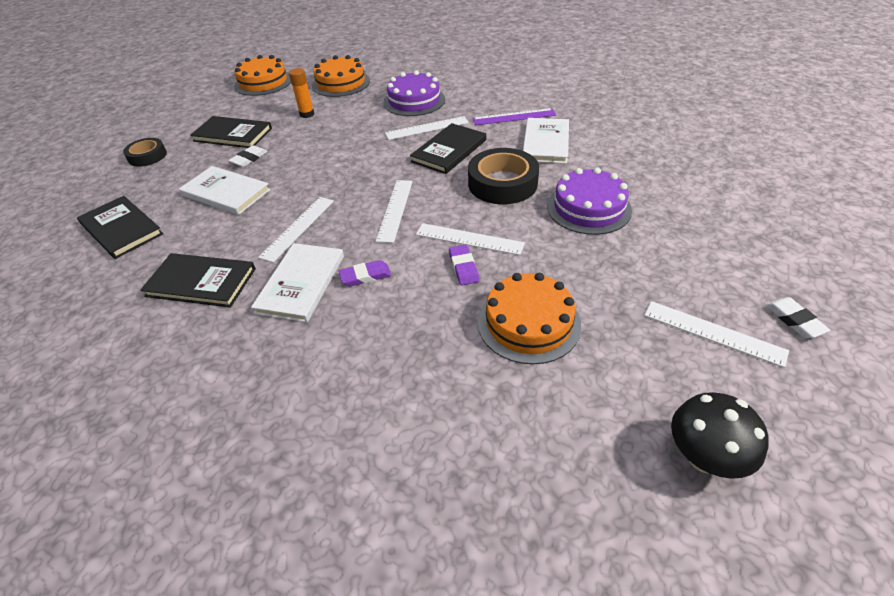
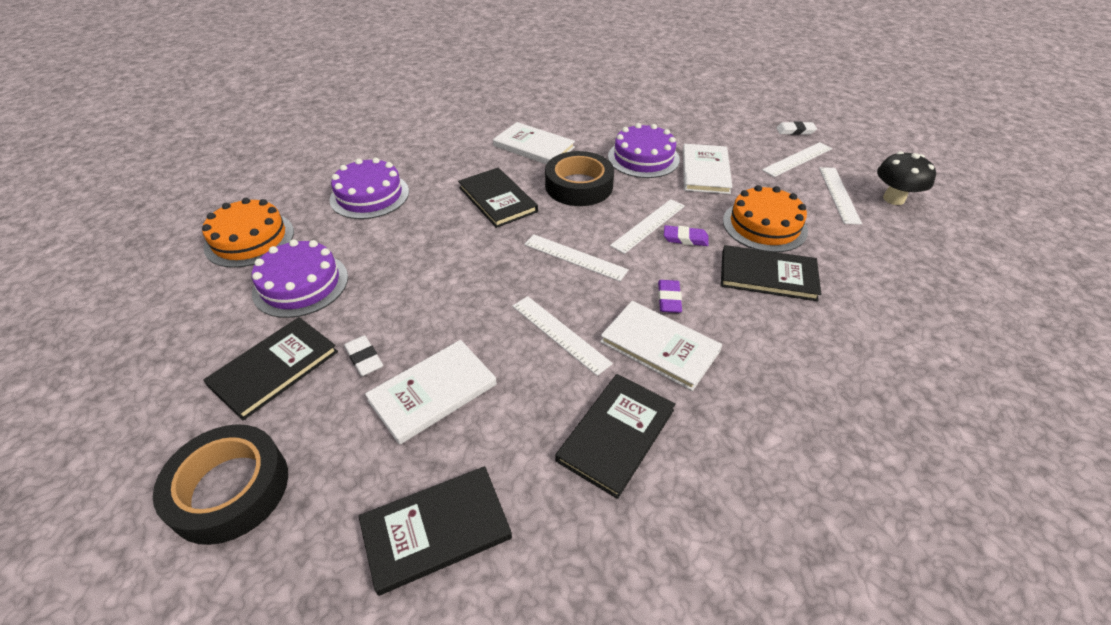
camera: 70 degrees left, 0 degrees up
(147, 156) = (230, 489): black tape -> black tape, size x1.68
(263, 82) = (139, 313): orange cake -> none
(307, 114) = (301, 284): orange glue stick -> purple cake
(427, 128) = (439, 201): white ruler -> white ruler (839, 194)
(436, 339) = (768, 275): none -> black book
(514, 117) = (473, 148): purple ruler -> none
(603, 256) = (705, 171): none -> white book

